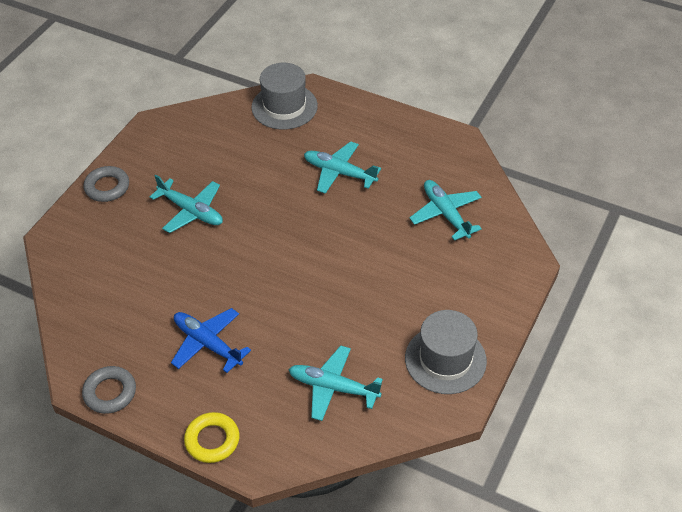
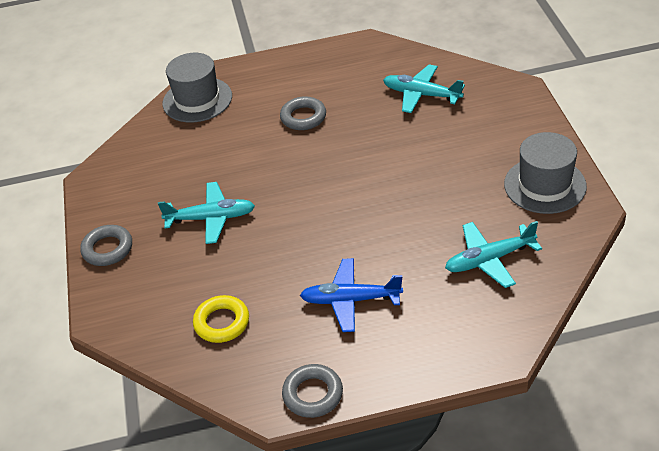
camera: 35 degrees left, 5 degrees down
(212, 440) = (445, 363): yellow ring -> yellow ring (222, 322)
(339, 173) = (303, 117): turquoise plane -> grey ring

